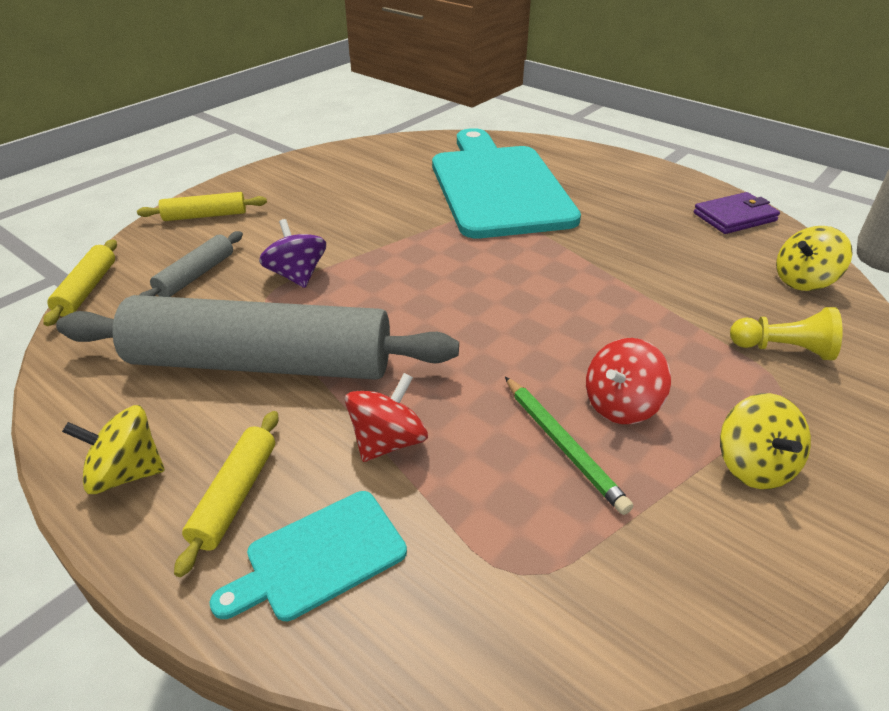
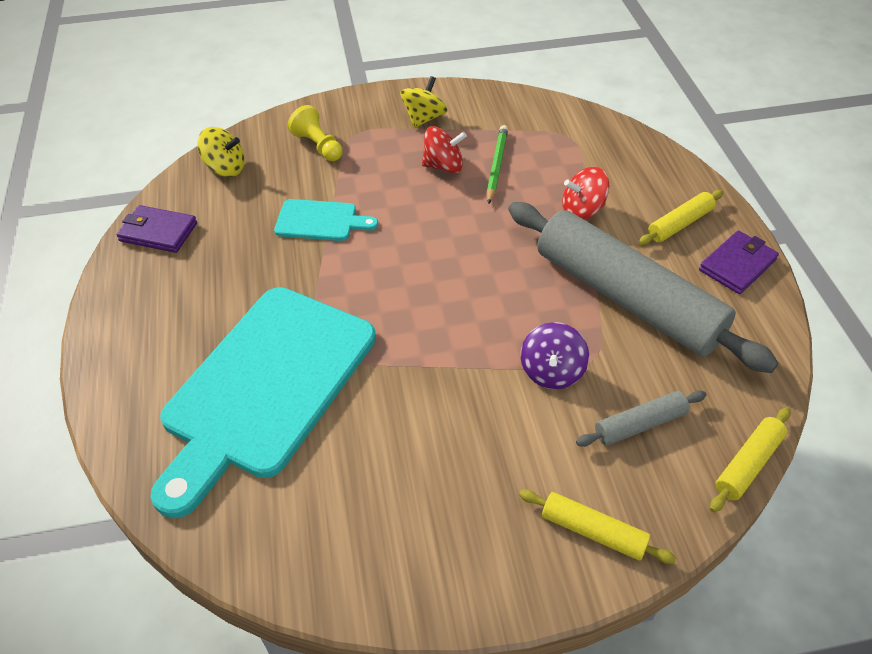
camera: 140 degrees left, 10 degrees up
(126, 473) = (737, 265): yellow spinning top -> purple wallet
(319, 557) = (651, 181): turquoise cutting board -> turquoise cutting board (320, 221)

